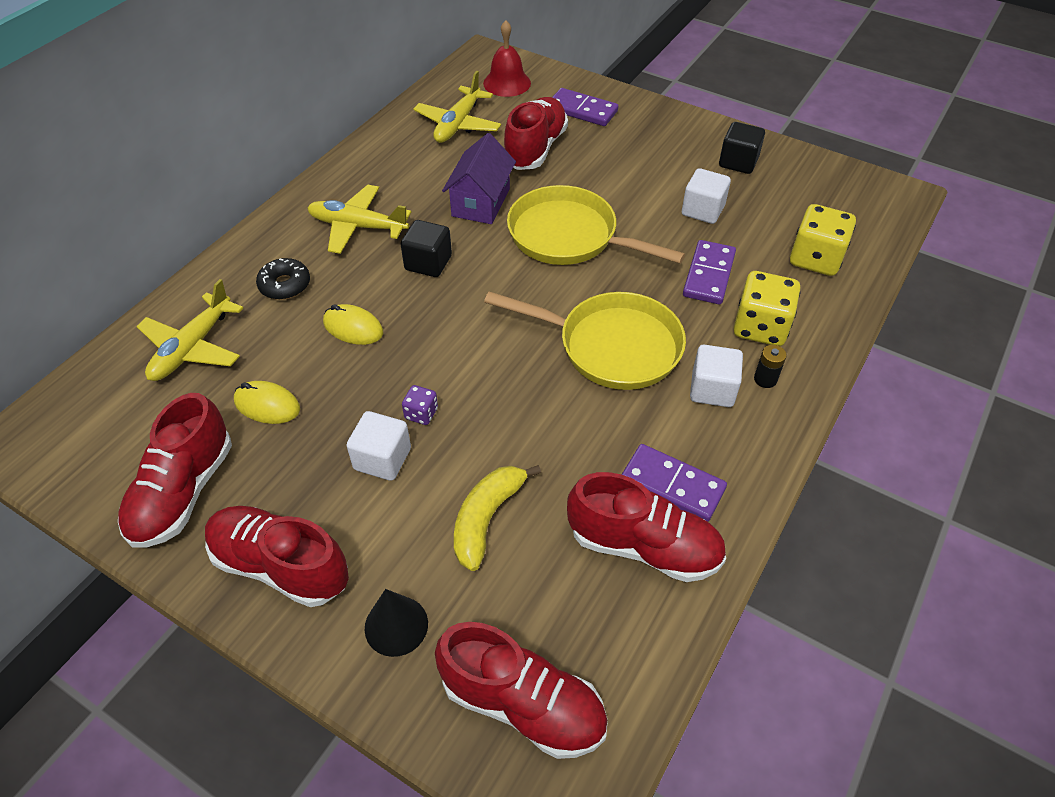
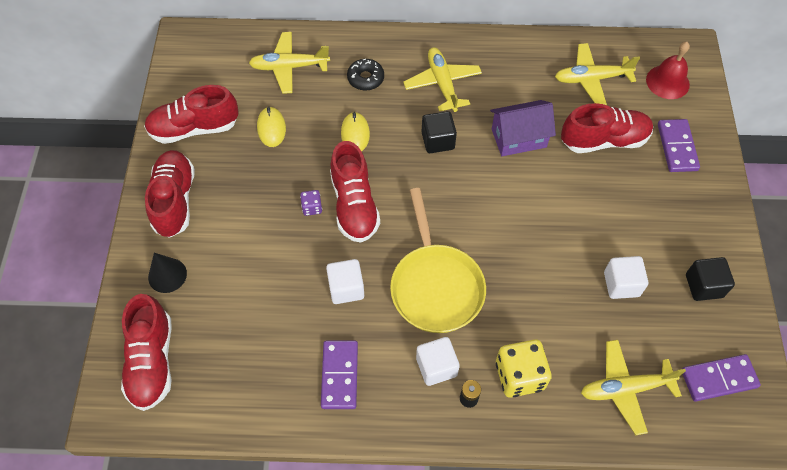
camera: 60 degrees right, 10 degrees up
(382, 459) = (268, 207): white cube -> white cube (346, 288)
(487, 518) = (257, 283): yellow banana -> none
(569, 236) = (524, 209): yellow pan -> none
(644, 546) = (284, 378): red shoe -> red shoe (354, 205)
(709, 275) = (550, 318): purple domino -> purple domino (719, 379)
(815, 259) = (625, 388): yellow dice -> yellow plane

